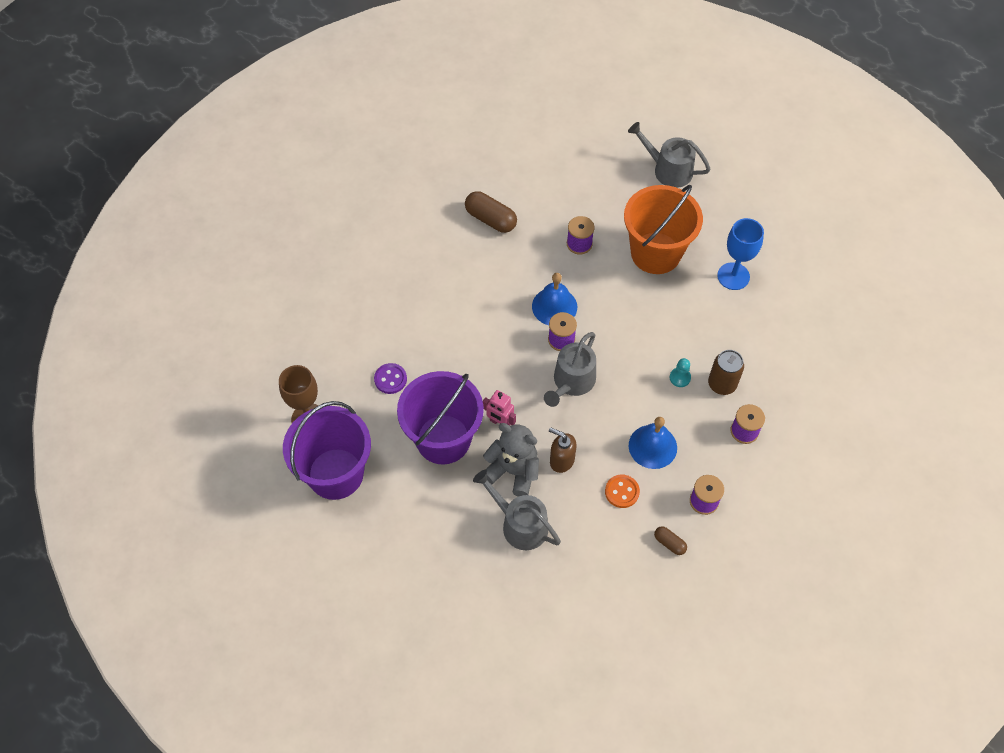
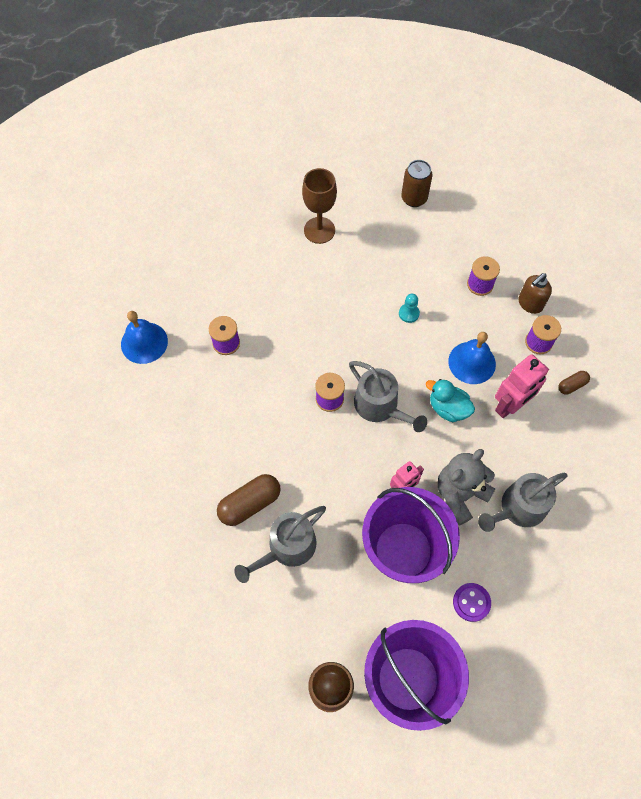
camera: 70 degrees left, 5 degrees up
(390, 379) = (312, 583): purple button -> purple button (471, 602)
(490, 219) = (157, 415): brown capsule -> brown capsule (250, 504)
(554, 306) = (289, 391): blue bell -> blue bell (144, 342)
(561, 460) = (462, 446): brown soap dispenser -> brown soap dispenser (530, 304)
(595, 438) = (448, 408): none -> turquoise duck
(622, 492) = (510, 405): orange button -> pink robot
(655, 253) = (267, 282): orange bucket -> none
(668, 170) = (177, 235): grey watering can -> grey watering can (287, 548)
(722, 384) = (427, 283): brown can -> brown can (414, 198)
(733, 276) = (319, 230): blue goblet -> brown goblet

